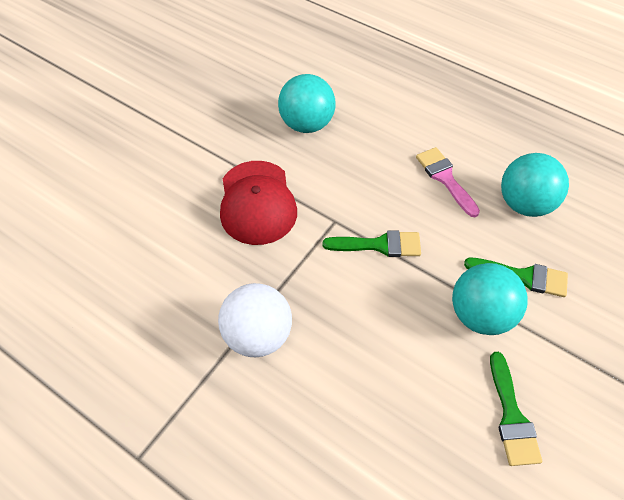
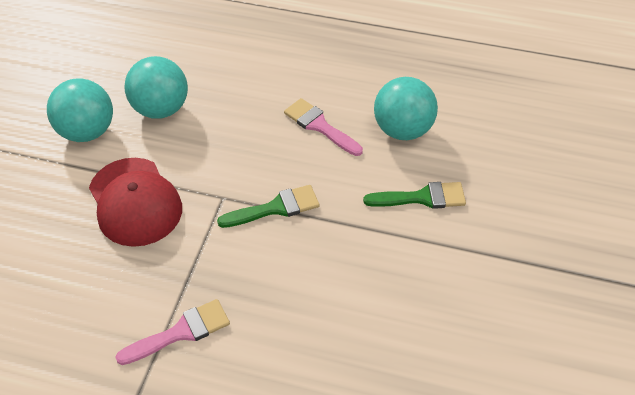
camera: 20 degrees left, 5 degrees down
(258, 335) = (181, 332): white ball -> pink brush
(480, 315) = (393, 245): turquoise ball -> turquoise ball (87, 132)
(511, 416) = (450, 327): green brush -> none

